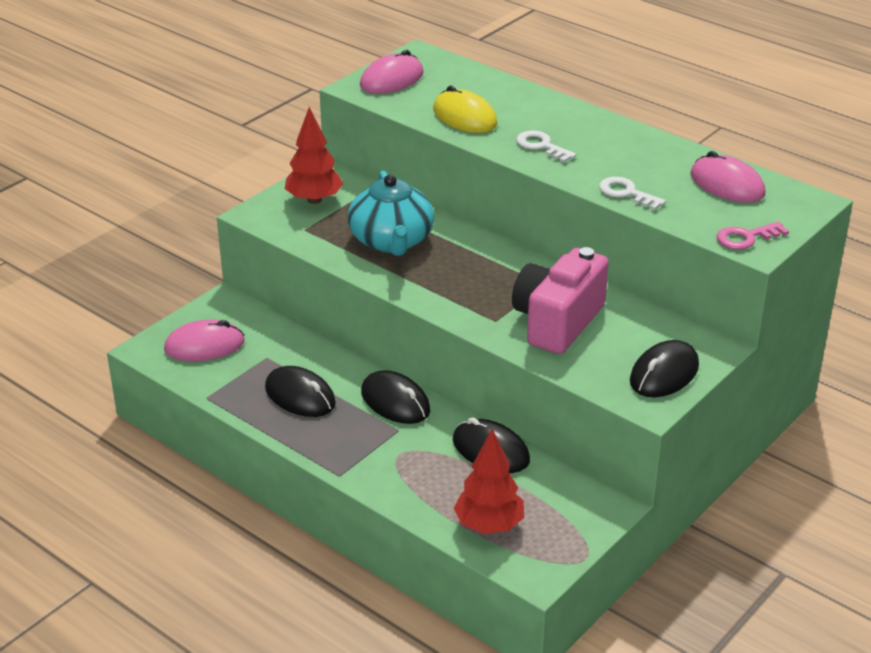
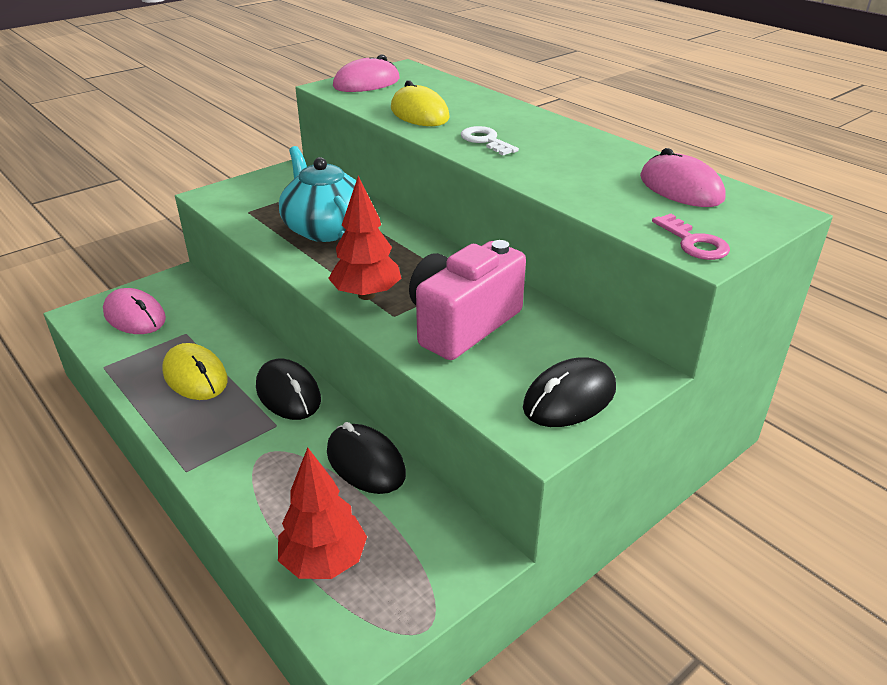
camera: 10 degrees right, 0 degrees up
(204, 346) = (135, 316): pink mouse -> pink mouse turned 45 degrees clockwise
(300, 396) = (195, 376): black mouse -> yellow mouse
(314, 200) = (272, 188): red tree -> red tree (366, 295)
(391, 241) = (325, 228): turquoise teapot -> turquoise teapot turned 150 degrees clockwise
(626, 193) = (561, 187): white key -> none
(746, 238) = (693, 242): pink key -> pink key turned 105 degrees counterclockwise

